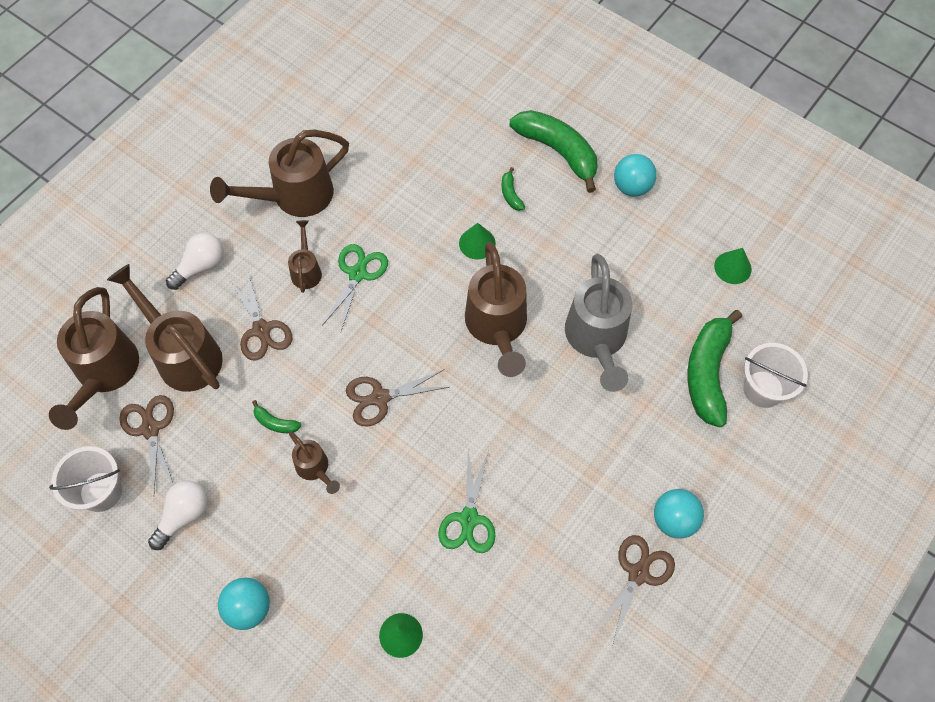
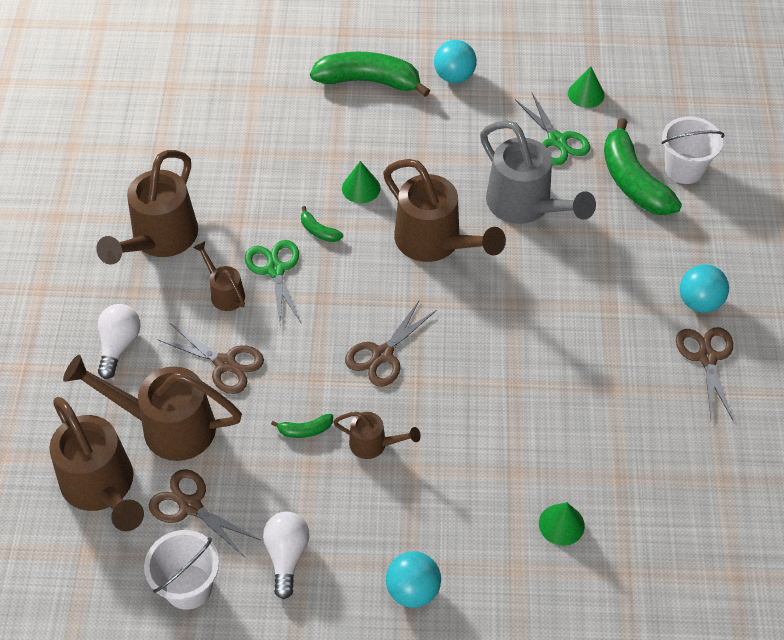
camera: 35 degrees left, 10 degrees down
(469, 519) = (540, 401): green scissors -> green scissors (557, 141)
(511, 194) = (357, 135): green banana -> green banana (318, 231)

